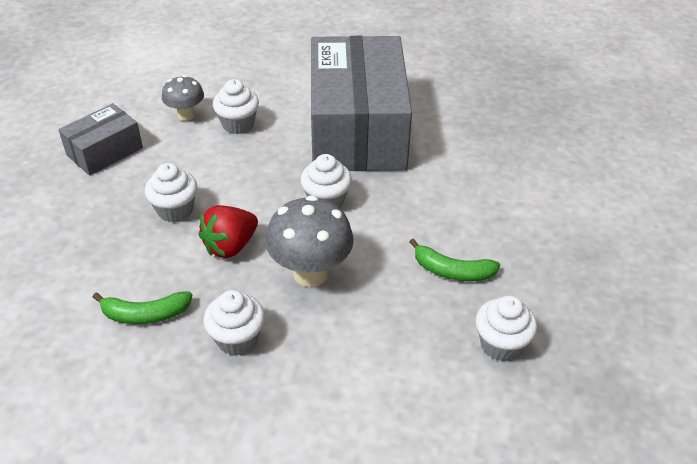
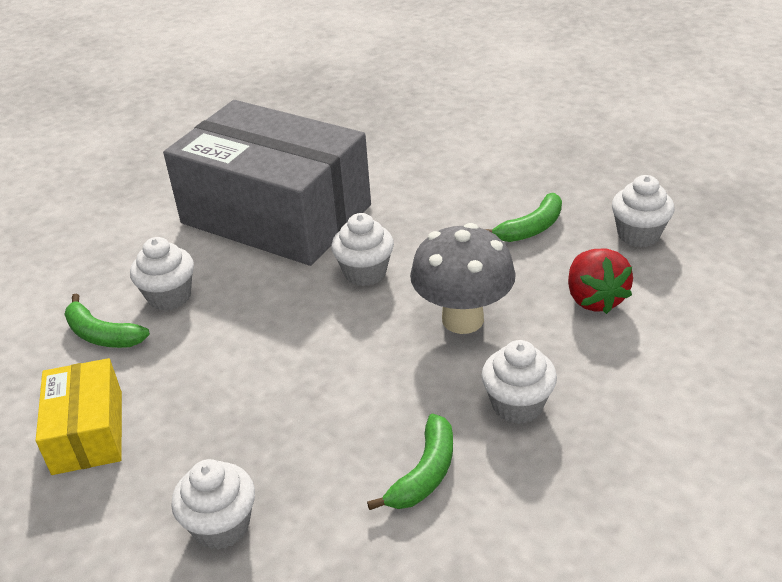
camera: 55 degrees left, 5 degrees down
(105, 151) = (88, 432): grey box -> yellow box
(175, 210) = (269, 395): white cupcake -> white cupcake (221, 526)
(186, 115) = (102, 335): grey mushroom -> green banana
(230, 246) = (371, 367): red strawberry -> red strawberry (594, 299)

